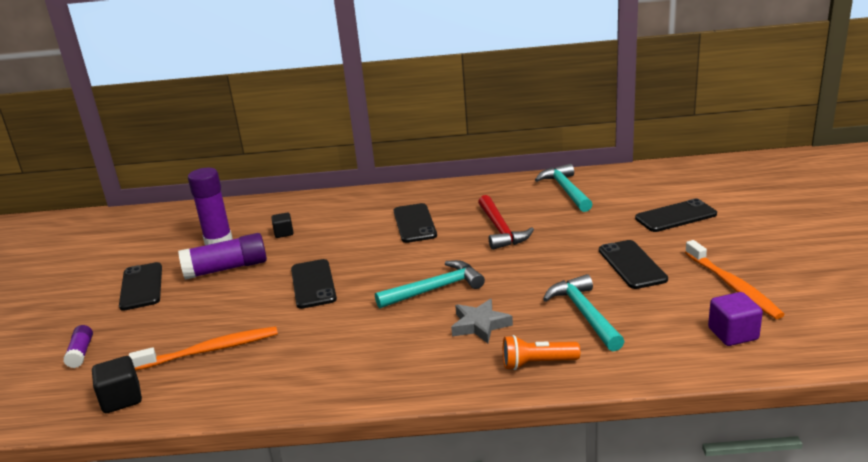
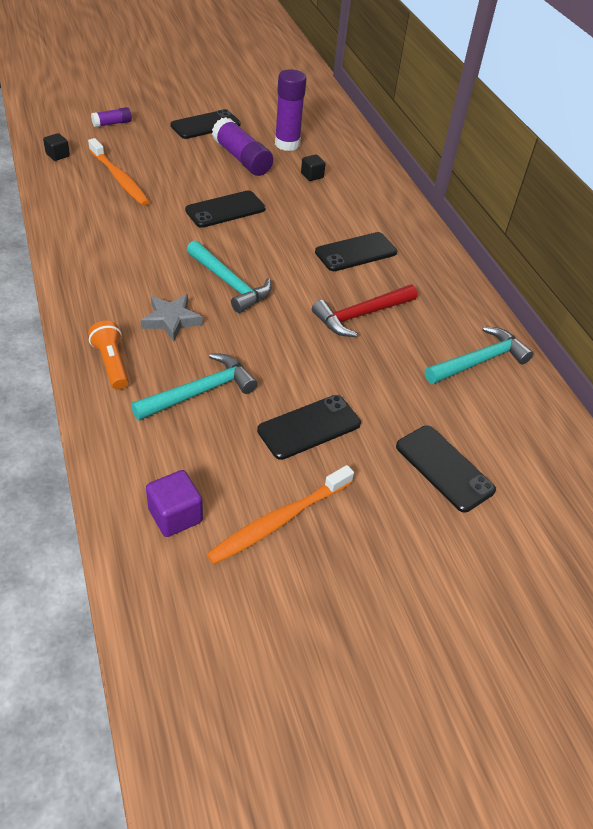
camera: 65 degrees right, 20 degrees up
(121, 399) = (58, 155): black cube -> black cube, size x0.66

